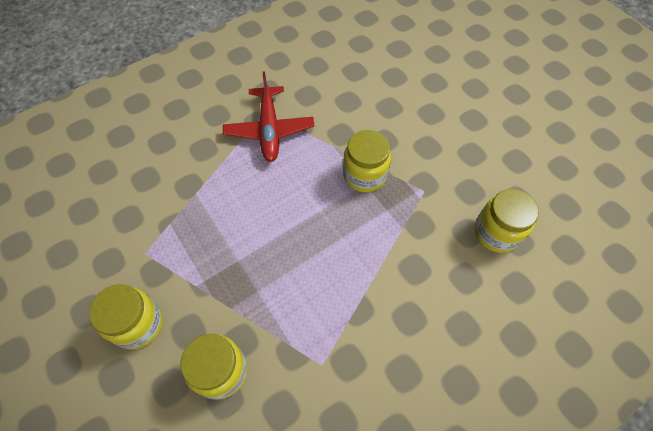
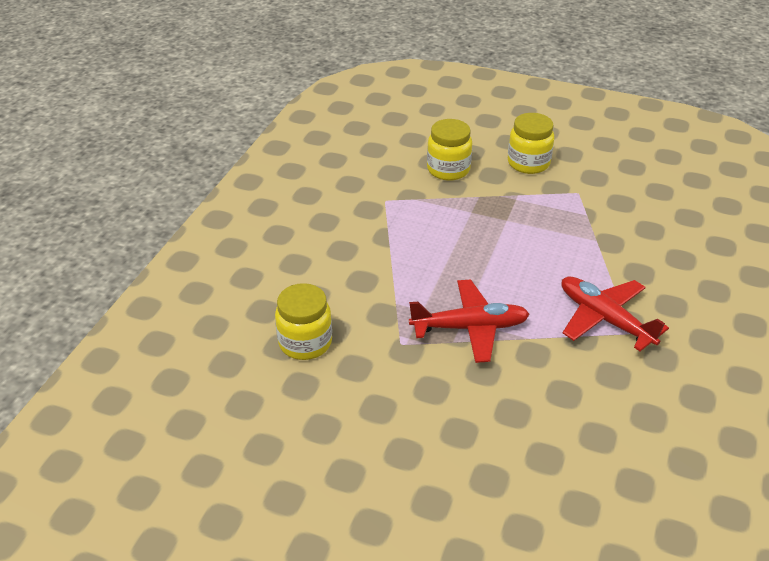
camera: 145 degrees right, 20 degrees down
(364, 175) = (470, 327): yellow jar -> red plane

